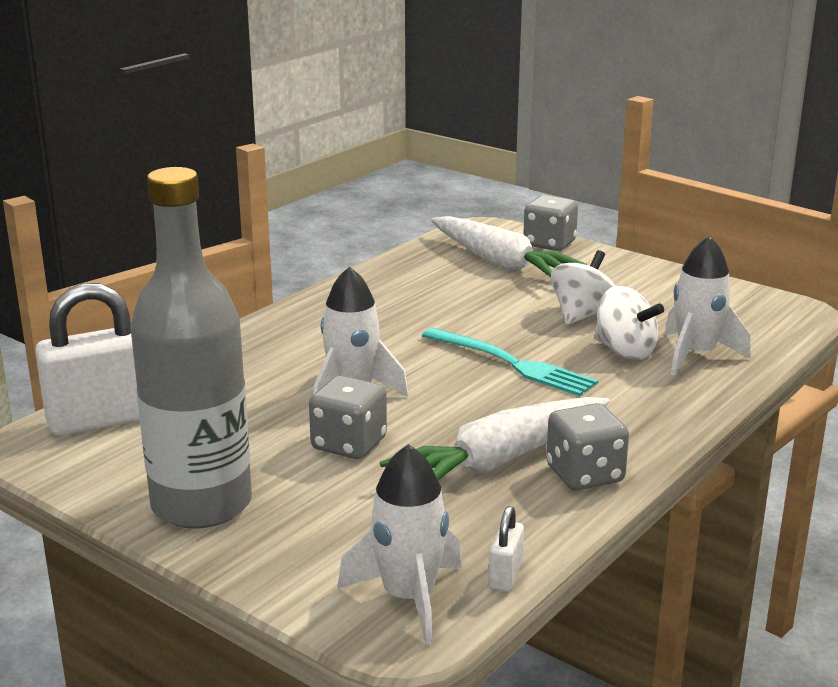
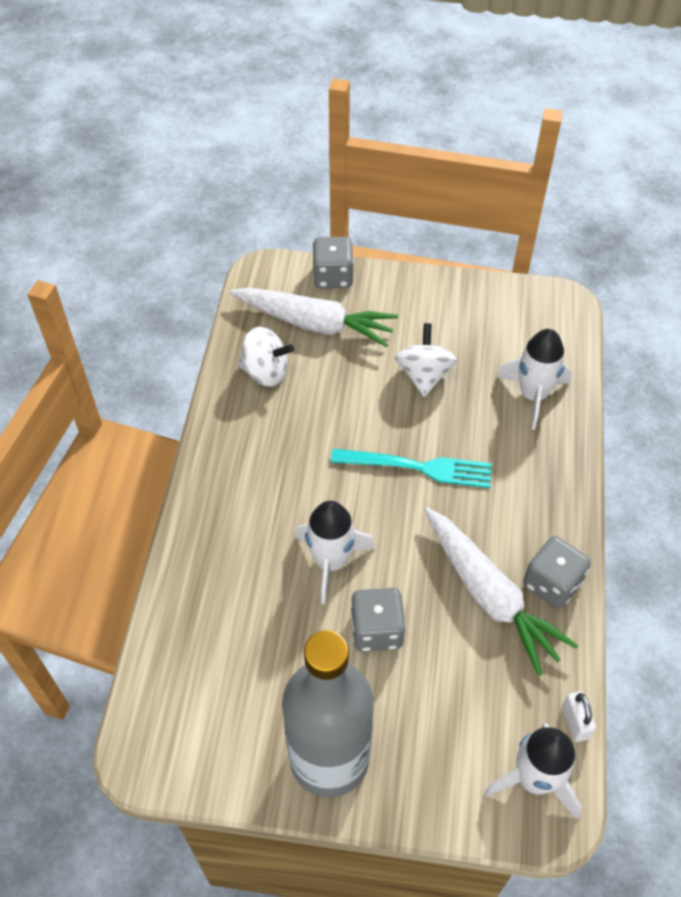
camera: 30 degrees left, 30 degrees up
(102, 420) = (171, 697): white padlock -> none
(500, 460) = (489, 595): white carrot -> white carrot turned 60 degrees counterclockwise
(624, 351) = (483, 413): white spinning top -> white spinning top (265, 372)

